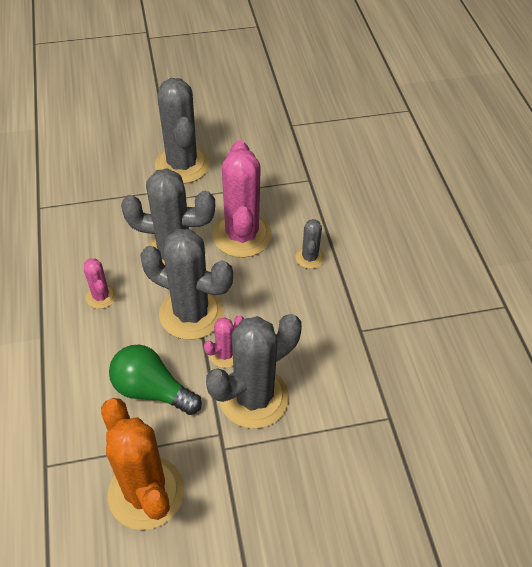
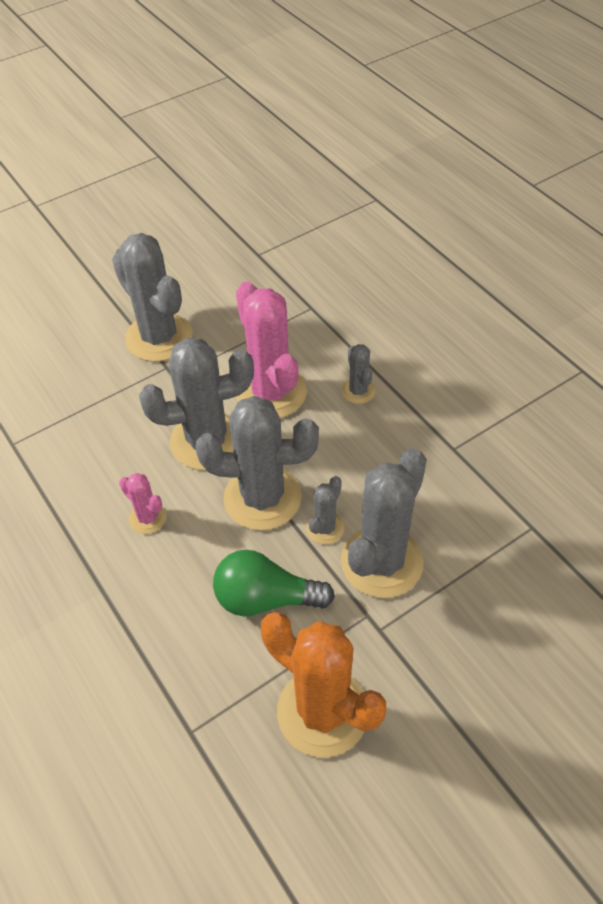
camera: 20 degrees left, 0 degrees up
(225, 354) = (325, 528): pink cactus -> grey cactus

